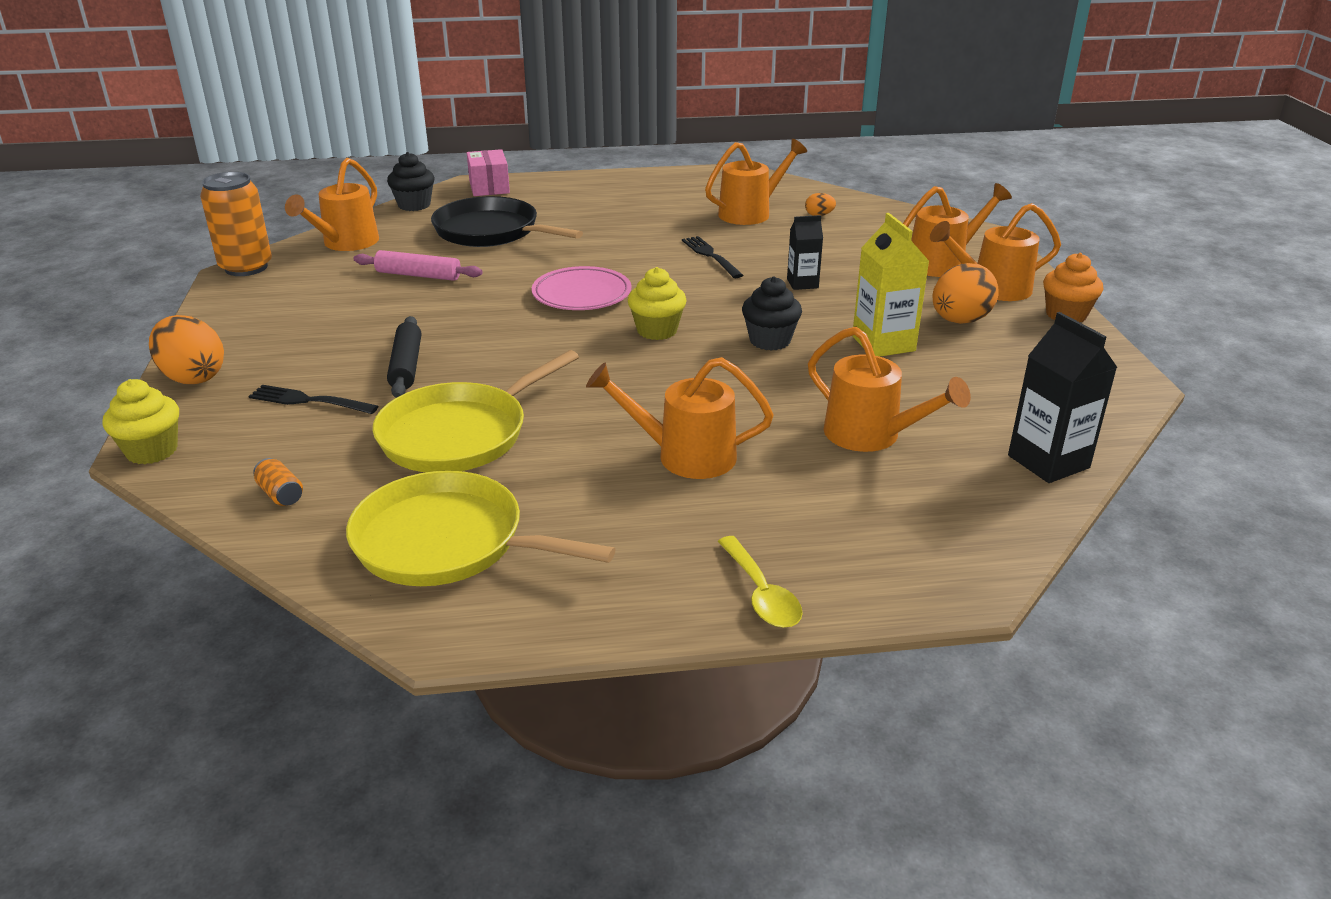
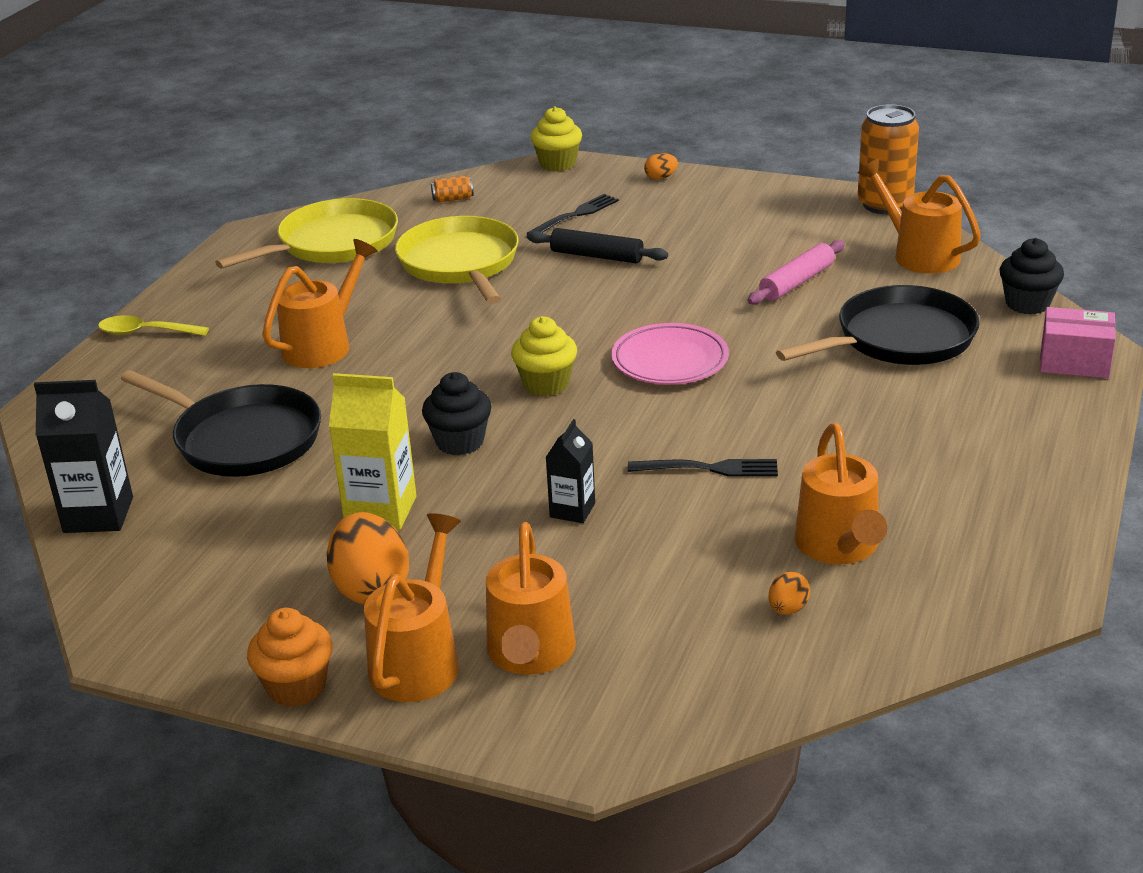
camera: 120 degrees right, 0 degrees up
(193, 377) = (661, 178): orange egg -> orange egg, size x0.48
(872, 436) = (243, 439): orange watering can -> black pan

